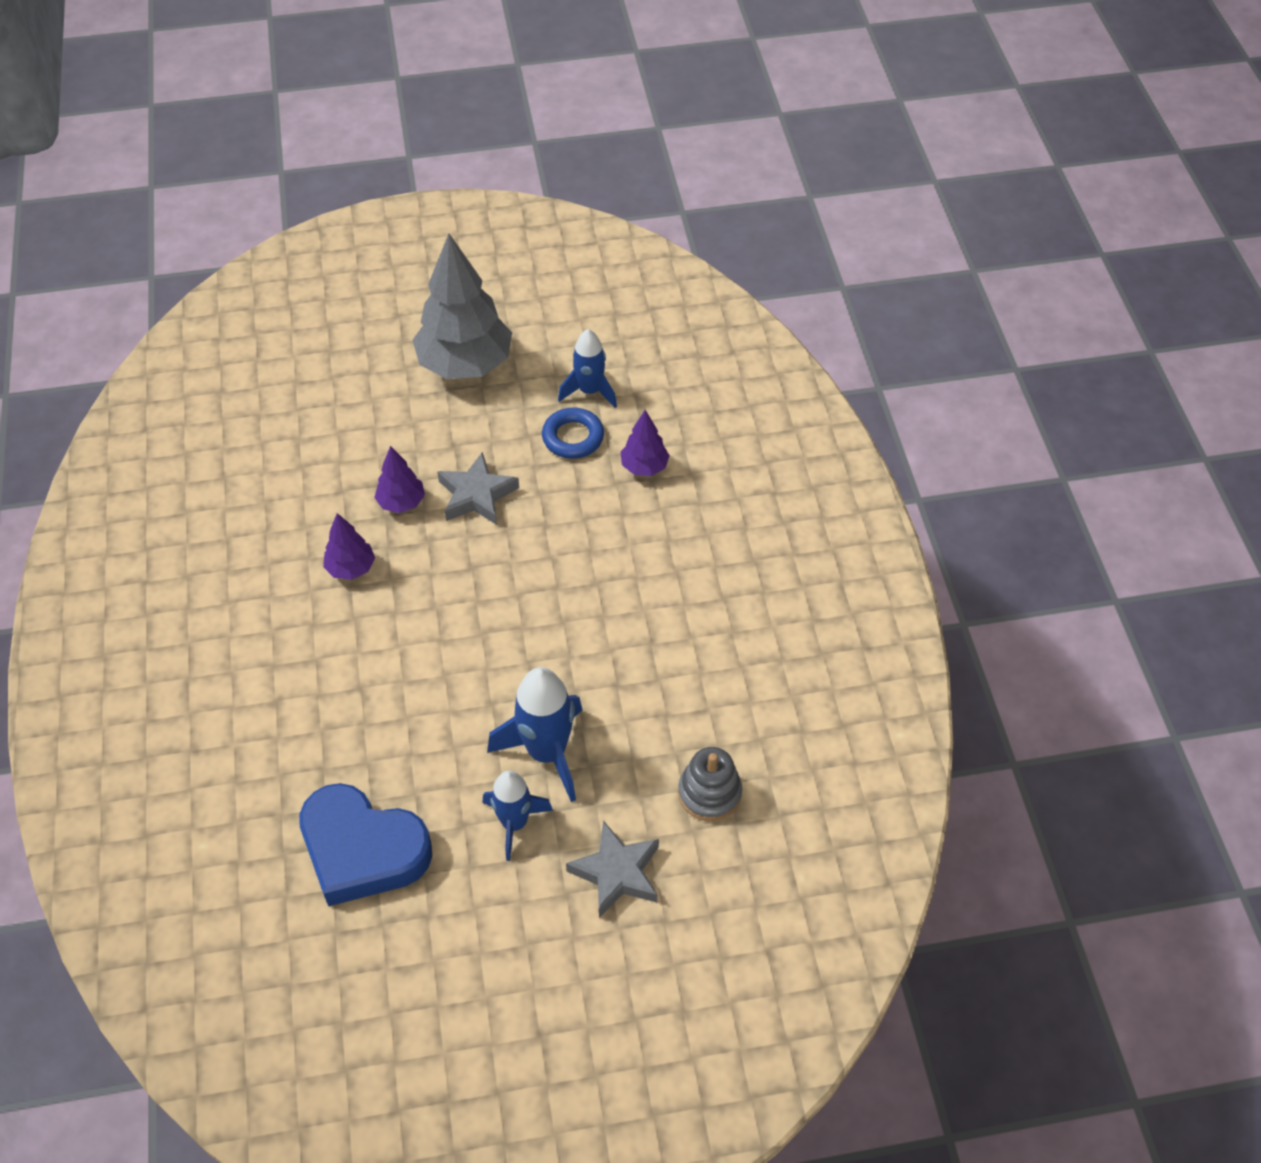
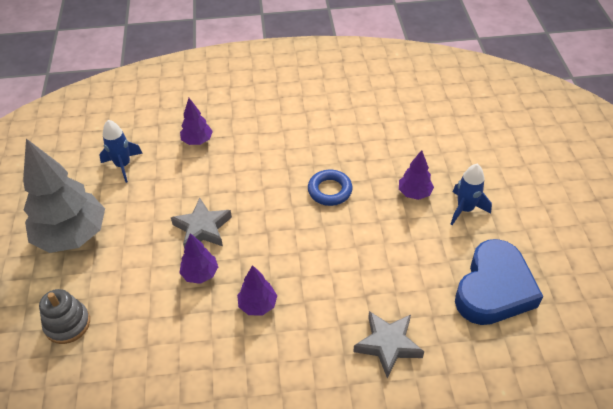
camera: 85 degrees left, 5 degrees down
(547, 753) = (414, 193): blue rocket -> purple tree
(573, 437) = (162, 175): blue ring -> blue ring (330, 190)
(616, 873) = (492, 164): grey star -> grey star (388, 345)
(709, 793) = (437, 124): grey stacking toy -> grey stacking toy (67, 324)

